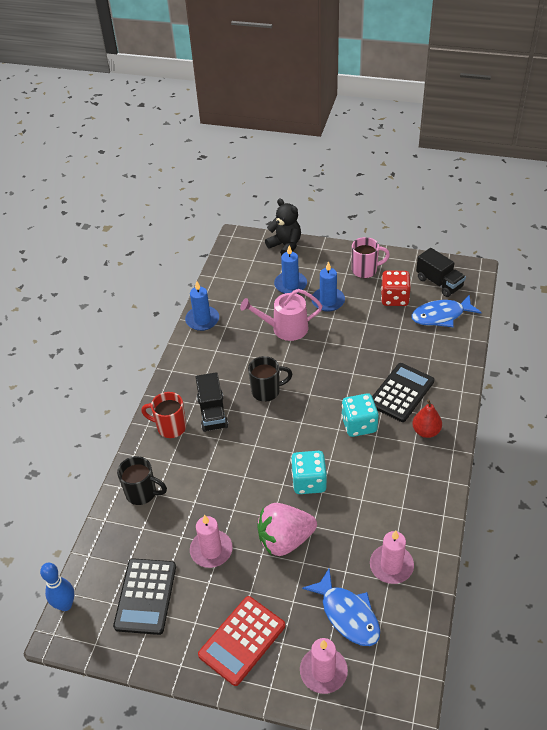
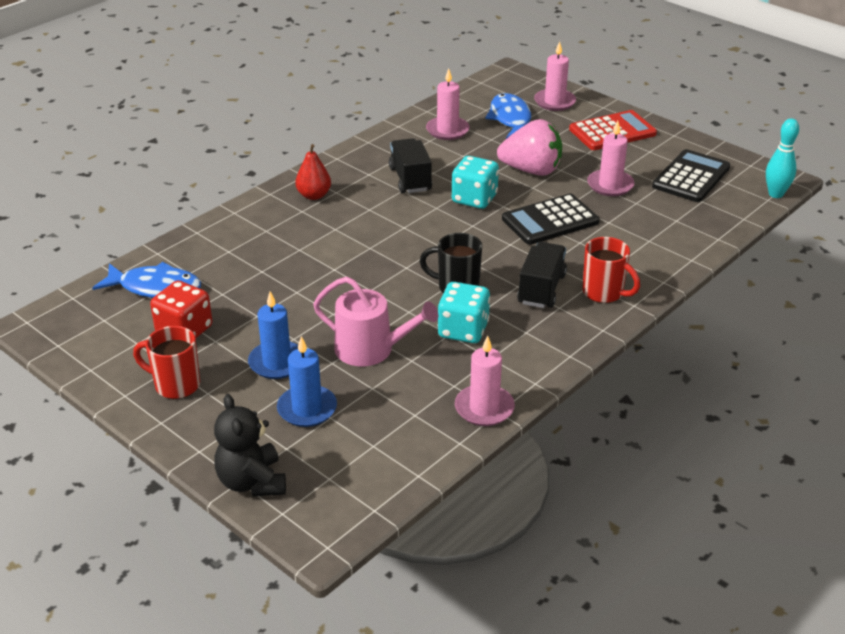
camera: 155 degrees left, 10 degrees down
(65, 605) = (775, 194): blue bowling pin -> turquoise bowling pin
(142, 493) = (666, 246): black mug -> none
(202, 320) = (484, 408): blue candle -> pink candle
(359, 425) = (378, 223): turquoise dice -> turquoise dice (463, 330)
(365, 270) = (175, 385): pink mug -> red mug
(401, 392) = (300, 233): black calculator -> black calculator (550, 220)
(439, 283) = (102, 326): black truck -> black truck (410, 179)

